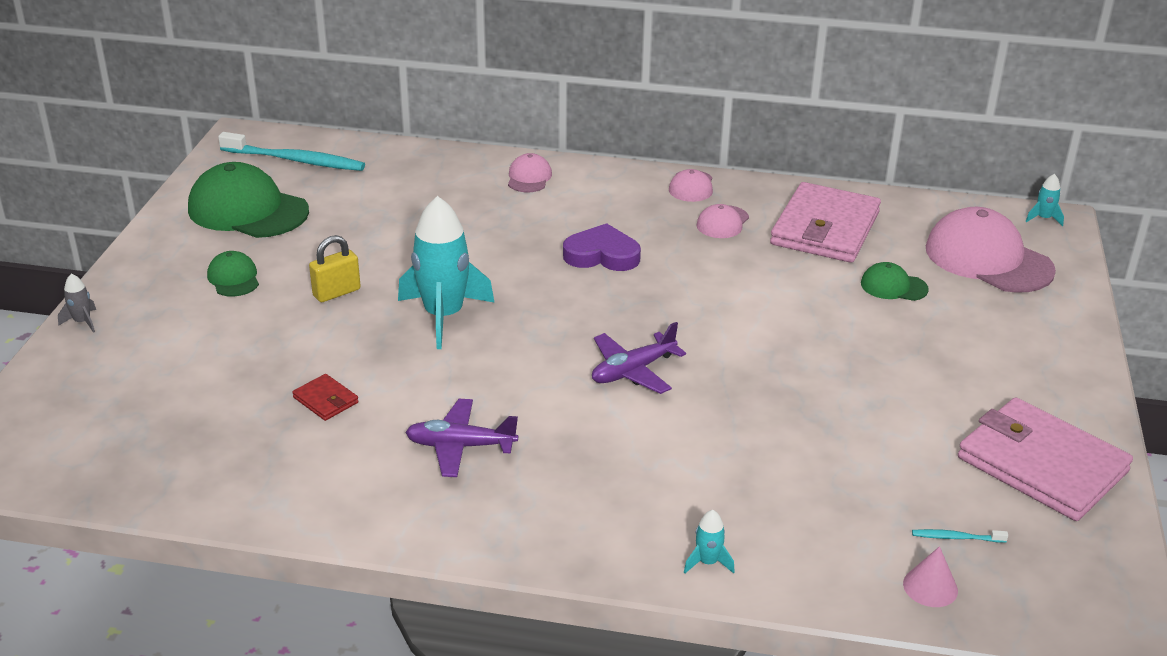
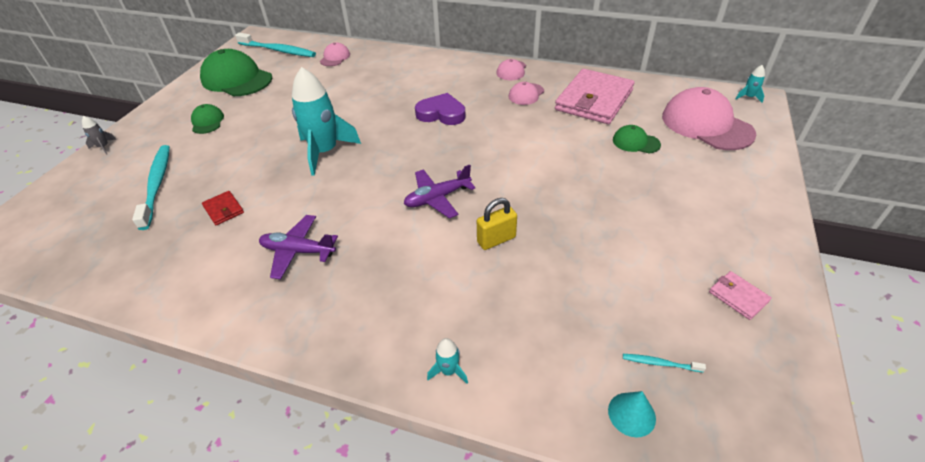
camera: 10 degrees right, 10 degrees up
(203, 371) = (157, 184): none -> turquoise toothbrush
(336, 292) = (265, 133): yellow padlock -> yellow padlock (496, 240)
(529, 177) = (411, 63): pink cap -> pink cap (335, 57)
(930, 587) = (631, 414): pink cone -> turquoise cone
(1041, 464) = (738, 296): pink wallet -> pink wallet, size x0.42

